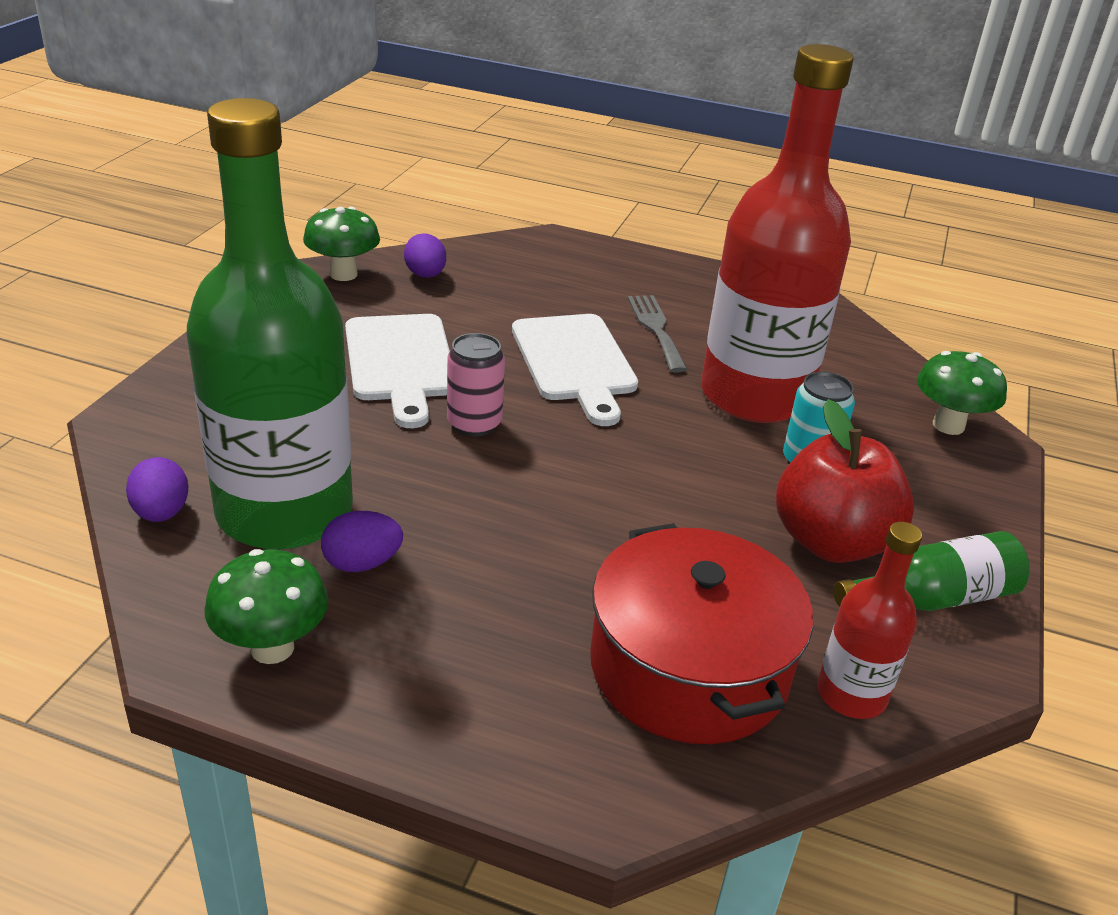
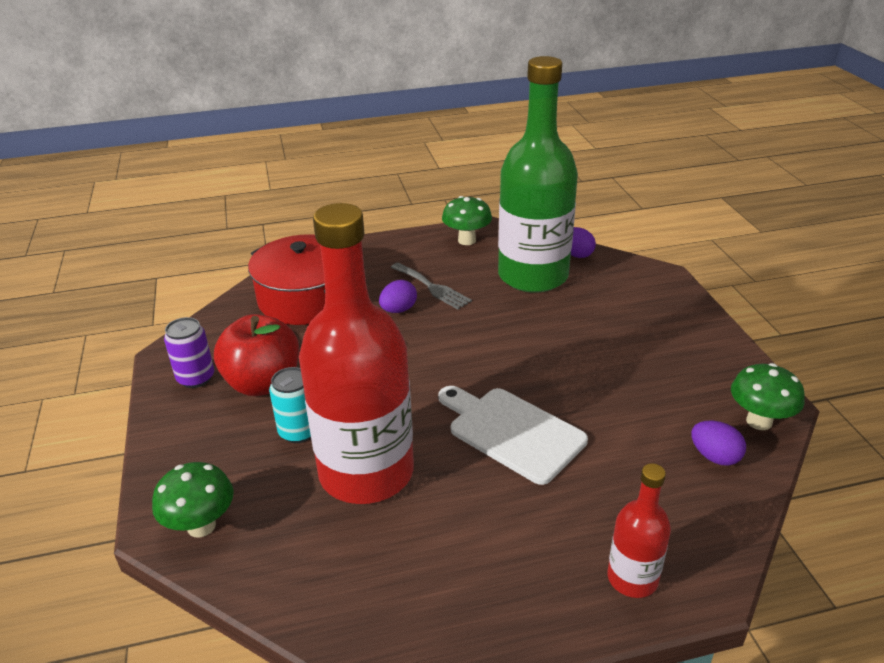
camera: 150 degrees right, 0 degrees up
(362, 563) = (474, 274): purple egg -> purple egg (398, 310)
(400, 362) = (607, 370): white cutting board -> none
(474, 424) = (514, 354): pink can -> none
(656, 329) = (491, 504): grey fork -> grey fork (432, 287)
(851, 694) = (229, 318): red bottle -> red bottle (632, 578)
(934, 598) = (196, 378): green bottle -> purple can

